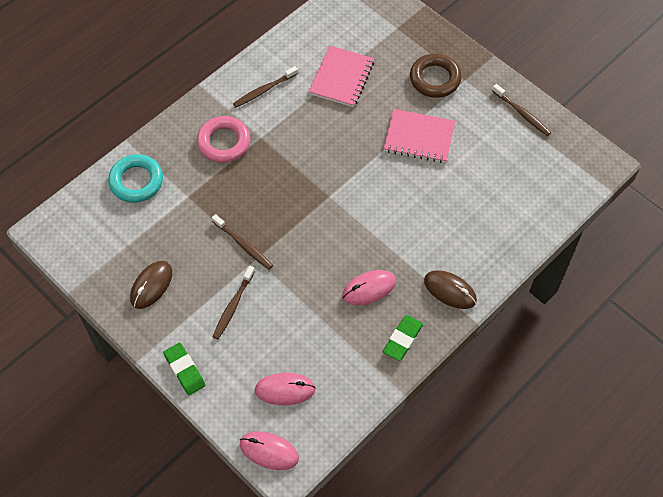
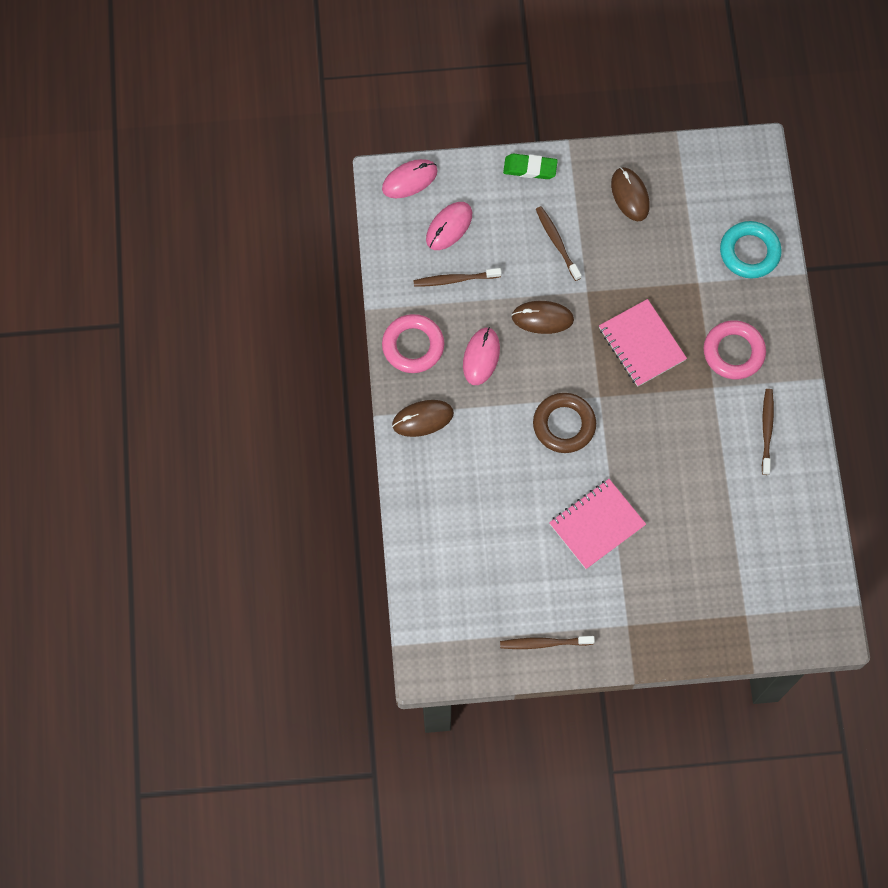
camera: 130 degrees right, 10 degrees up
(243, 245) = (609, 291): brown toothbrush -> brown toothbrush (455, 279)
(303, 272) = (542, 318): none -> brown mouse
(341, 78) = (724, 511): pink notebook -> pink notebook (642, 344)
(403, 339) = (413, 346): green eraser -> pink ring
(435, 79) = (652, 597): brown ring -> brown ring (564, 425)

